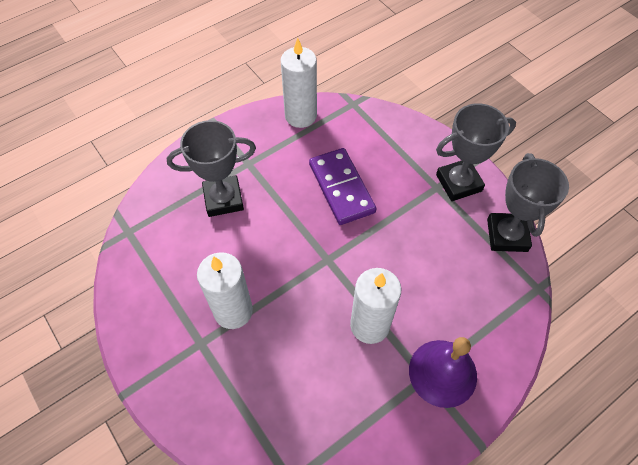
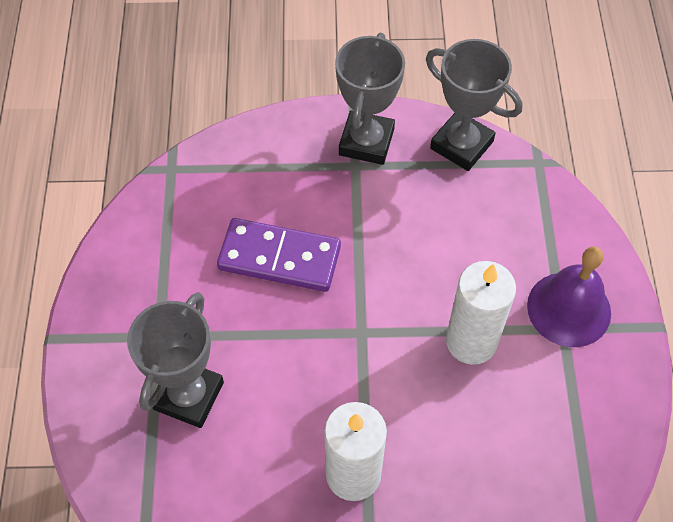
camera: 55 degrees left, 0 degrees up
(300, 116) = (138, 234): white candle -> none

